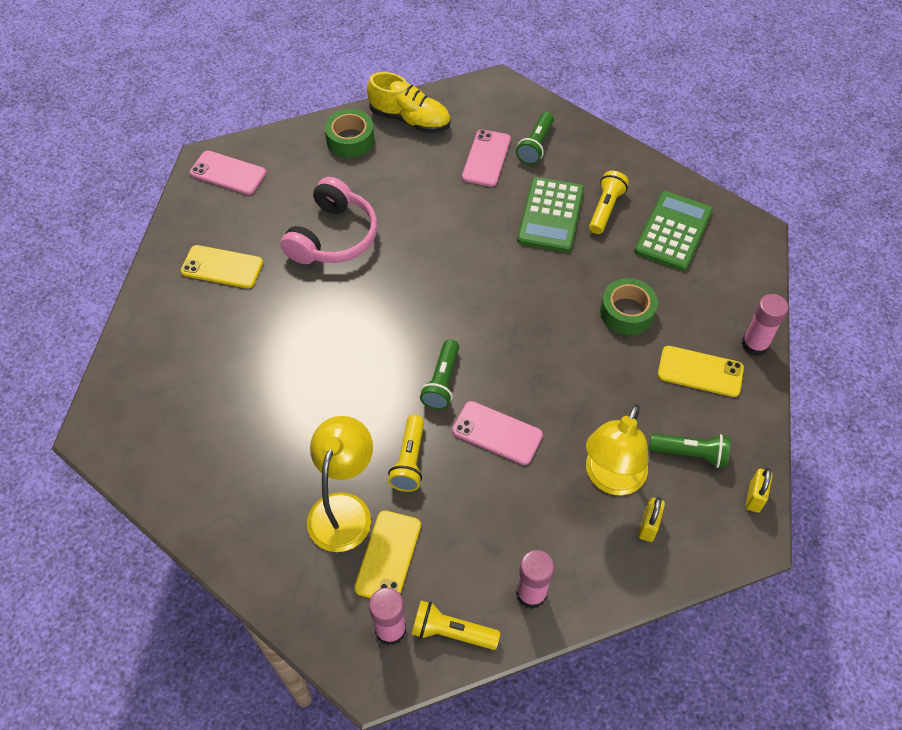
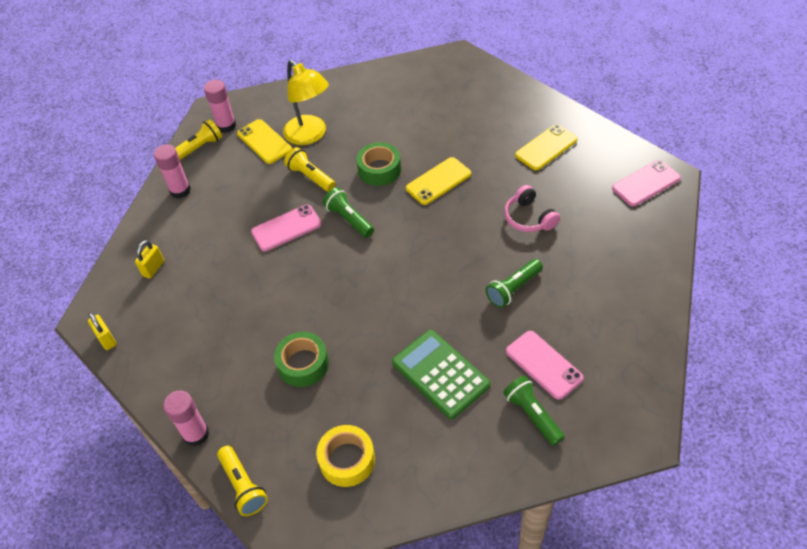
camera: 130 degrees right, 5 degrees down
(333, 237) = (529, 218): pink headphones -> pink headphones, size x0.62
(350, 140) = (635, 276): green tape -> green tape (379, 169)
(410, 119) = (635, 332): yellow shoe -> none
(605, 209) = (414, 422): yellow flashlight -> yellow flashlight (243, 486)
(611, 479) = (199, 268): yellow lamp -> none
(648, 526) = (153, 268): yellow padlock -> yellow padlock turned 60 degrees clockwise
(673, 231) = (347, 460): green calculator -> yellow tape
(691, 454) = (168, 324): green flashlight -> green flashlight (513, 289)
(700, 371) = (213, 377): yellow phone -> yellow phone (438, 181)

